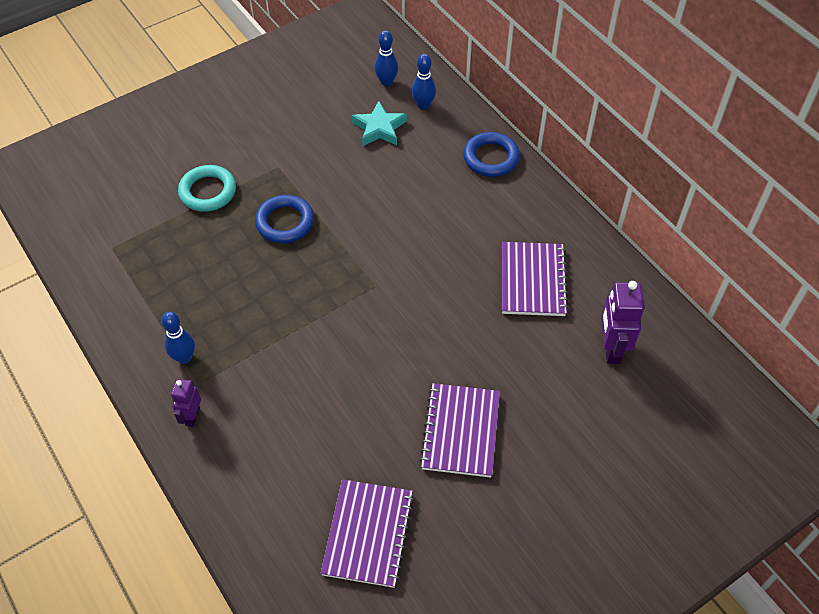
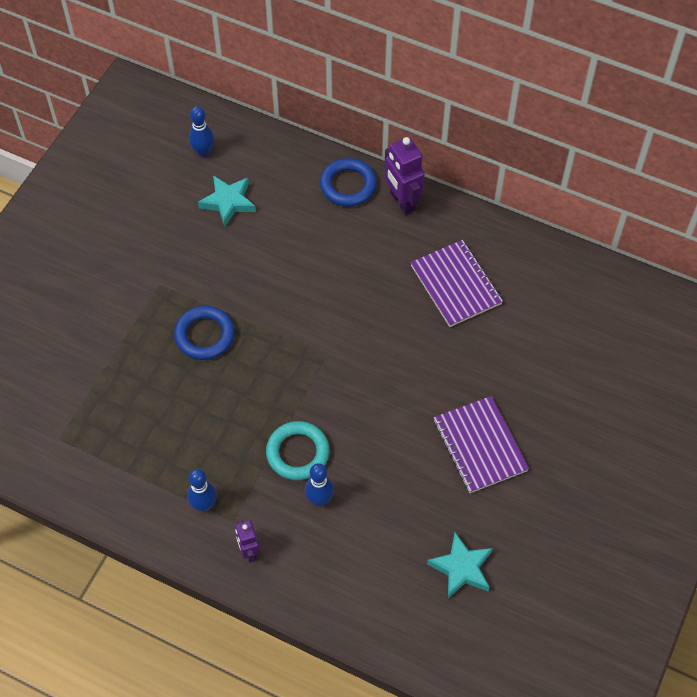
camera: 30 degrees left, 5 degrees up
(208, 191) = (110, 340): turquoise ring -> turquoise ring (298, 453)
(368, 534) = (461, 568): purple notebook -> turquoise star
(423, 105) = (253, 160): blue bowling pin -> blue bowling pin (319, 499)
(611, 348) = (554, 314): purple robot -> purple robot (402, 202)

